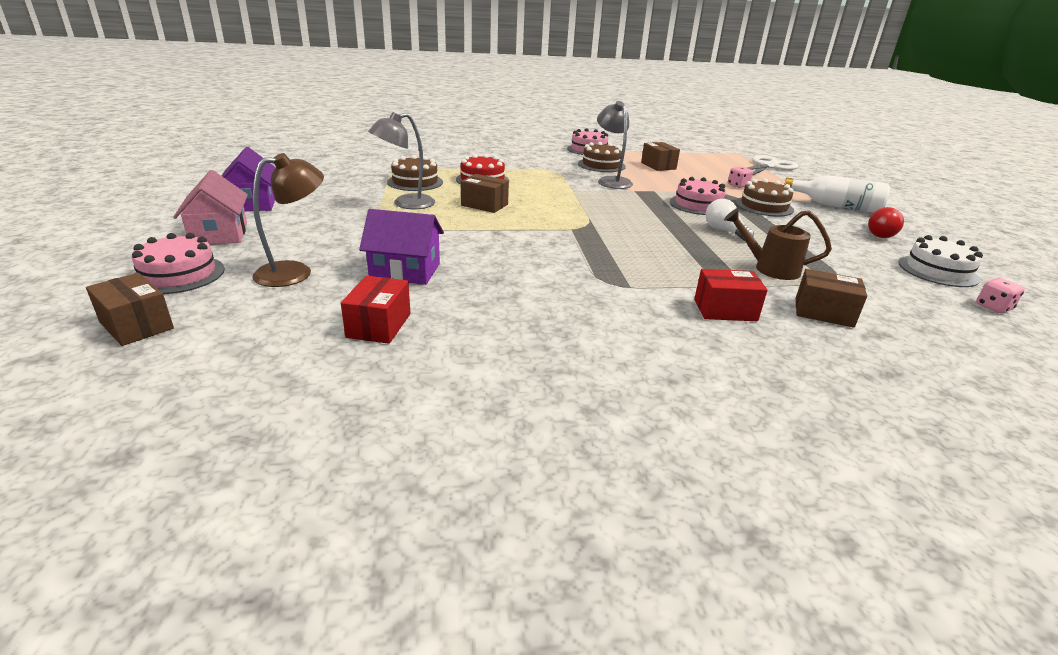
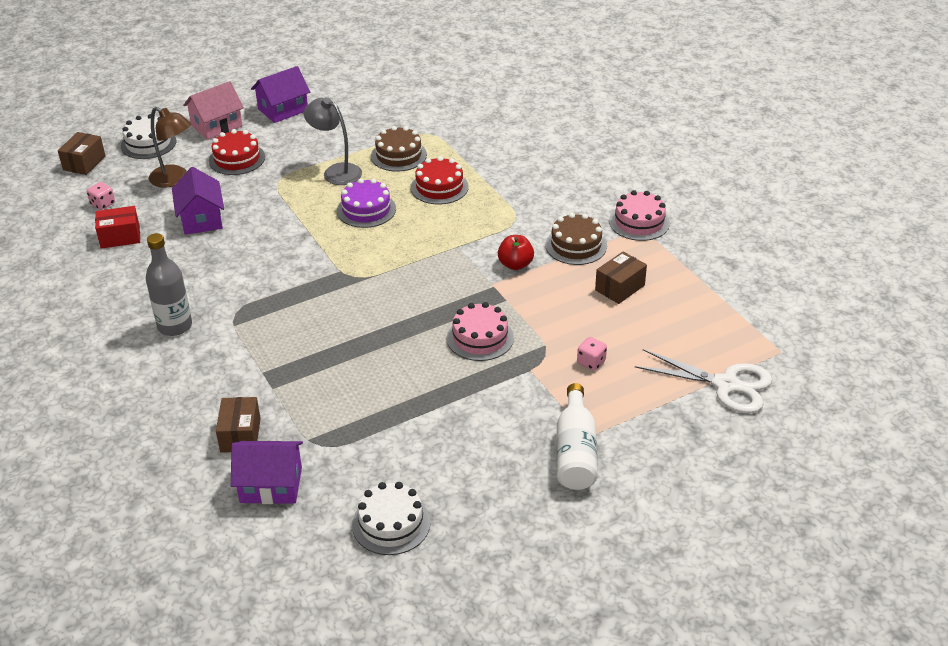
camera: 70 degrees right, 10 degrees up
(178, 274) = (148, 143): pink cake -> white cake
(309, 236) = (237, 159): none -> red cake
(484, 205) = (366, 210): brown box -> purple cake
(611, 181) = (515, 264): grey lamp -> red apple
(612, 318) = (175, 326): none -> grey bottle
(724, 231) = (405, 364): white light bulb -> none
(725, 310) = (216, 379): red box -> none
(764, 206) = (519, 388): brown cake -> none
(769, 268) = (320, 400): brown watering can -> none
(878, 234) = (487, 485): red light bulb -> none
(902, 310) = (271, 485): none -> purple house
(993, 307) = (312, 552): pink dice -> pink dice (102, 204)

